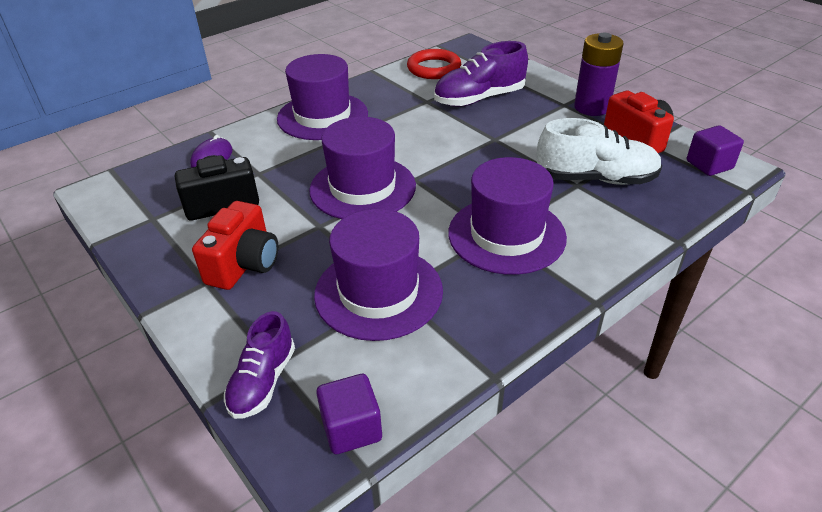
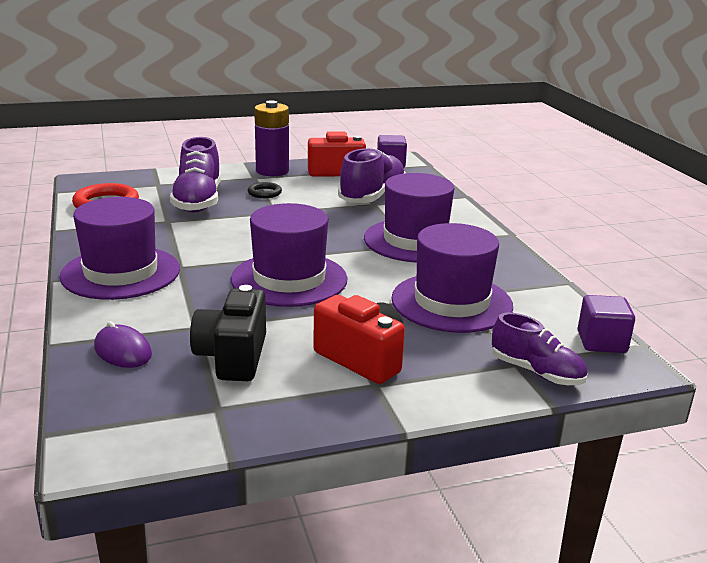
camera: 70 degrees left, 15 degrees down
(533, 121) = (264, 193): none -> black ring
(595, 179) = (372, 196): white shoe -> purple shoe

